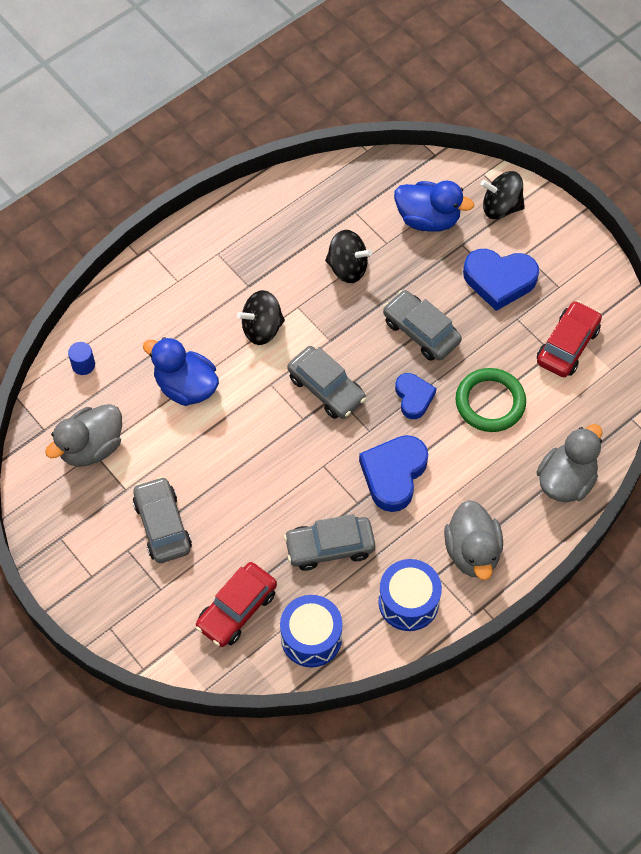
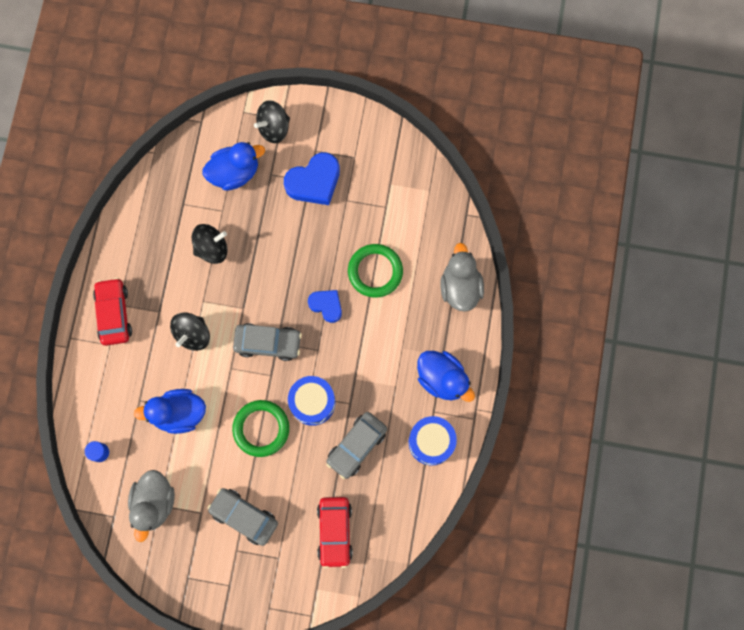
camera: 40 degrees left, 15 degrees up
(251, 459) = (261, 428): none -> green ring
(311, 638) = (393, 512): blue drum -> blue drum (312, 402)
(393, 474) = (356, 367): blue heart -> none
(421, 331) = (294, 257): grey car -> none
(472, 552) = (442, 379): grey duck -> blue duck
(567, 345) = (391, 194): red car -> red car (114, 314)

